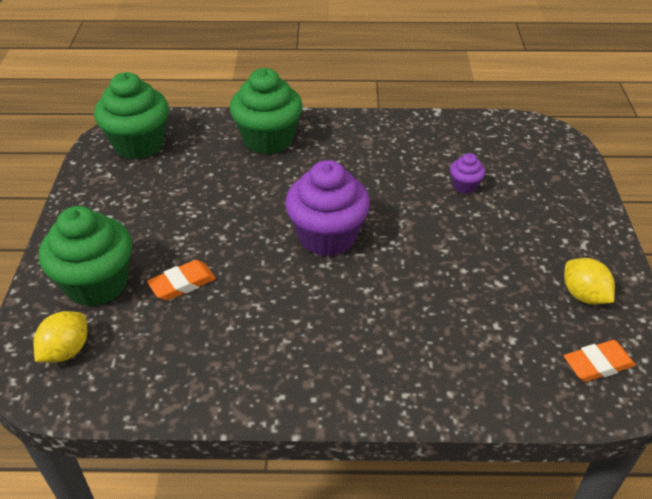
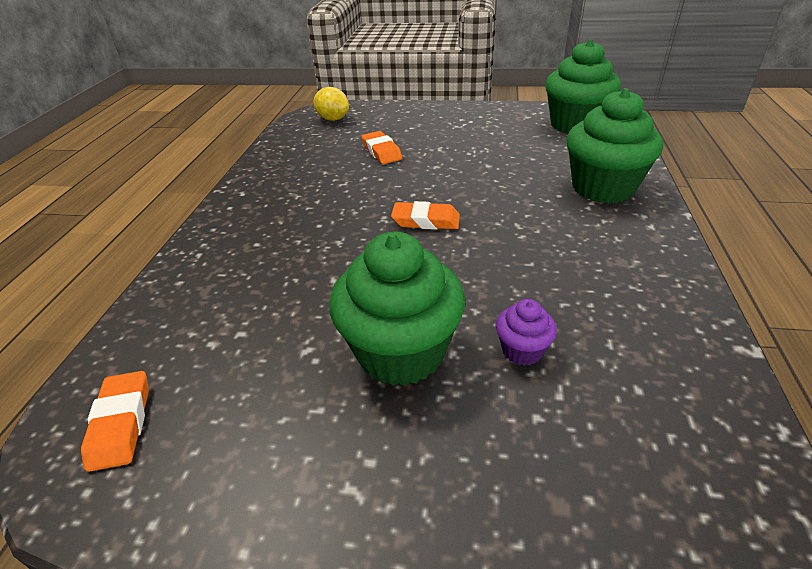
camera: 100 degrees right, 5 degrees down
(97, 284) = (392, 123): green cupcake -> green cupcake (401, 352)
(327, 236) = (426, 221): purple cupcake -> orange eraser
(583, 295) = (241, 448): yellow lemon -> none

